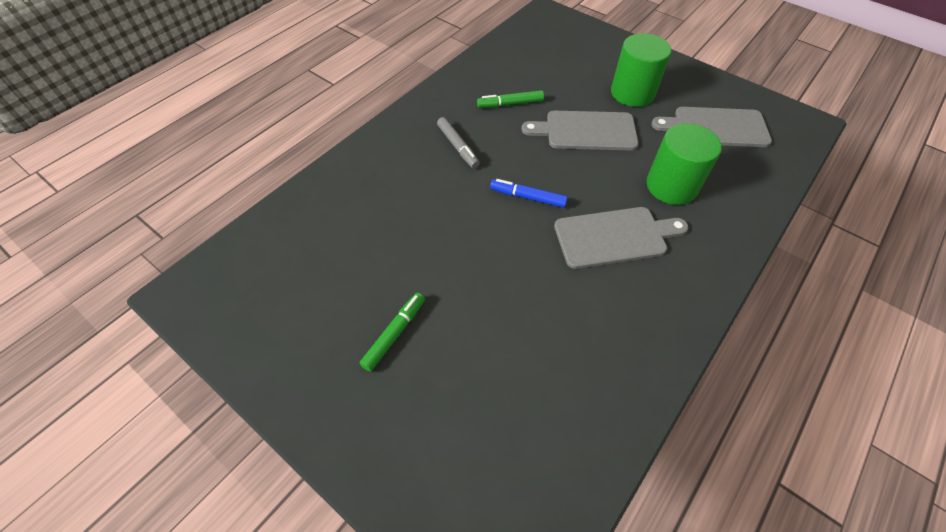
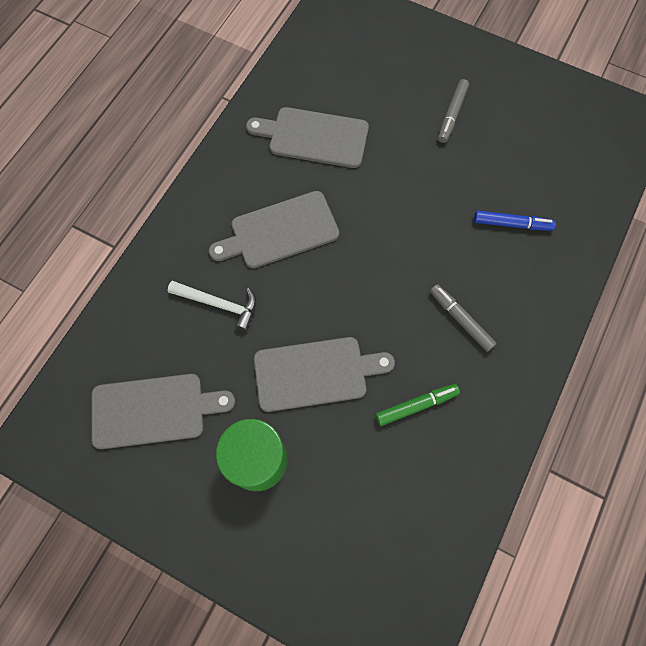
camera: 170 degrees right, 15 degrees up
(394, 334) = (452, 114): green marker -> grey marker
(528, 197) = (370, 263): blue marker -> blue marker (512, 224)
(571, 333) = (314, 137): none -> grey cutting board
(671, 186) = (219, 304): green cylinder -> white hammer

